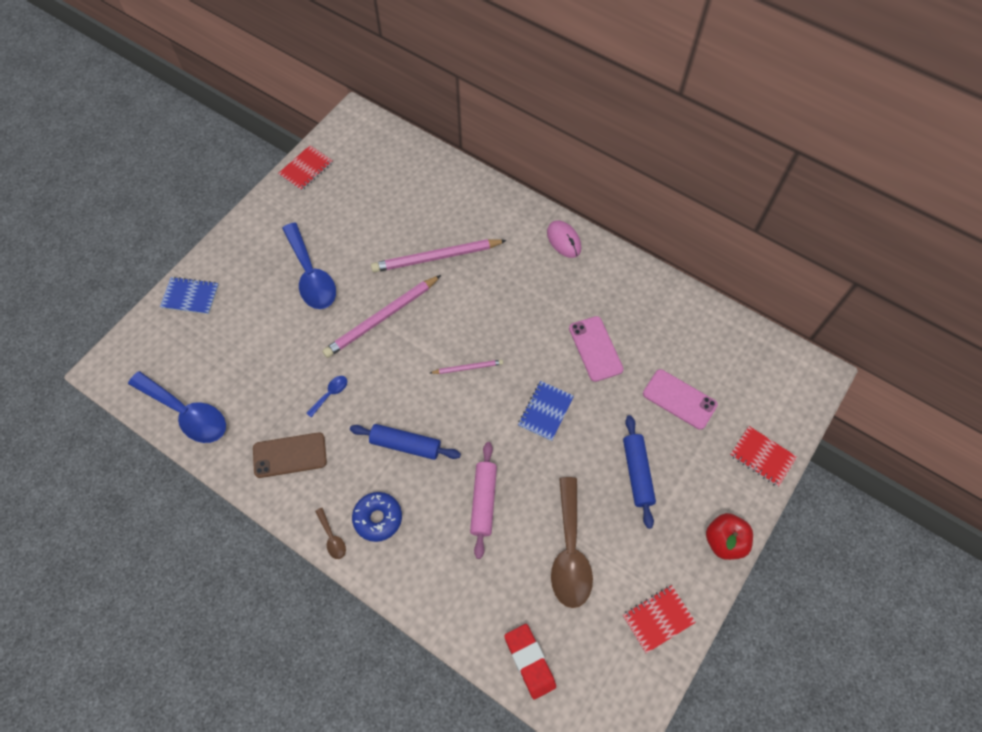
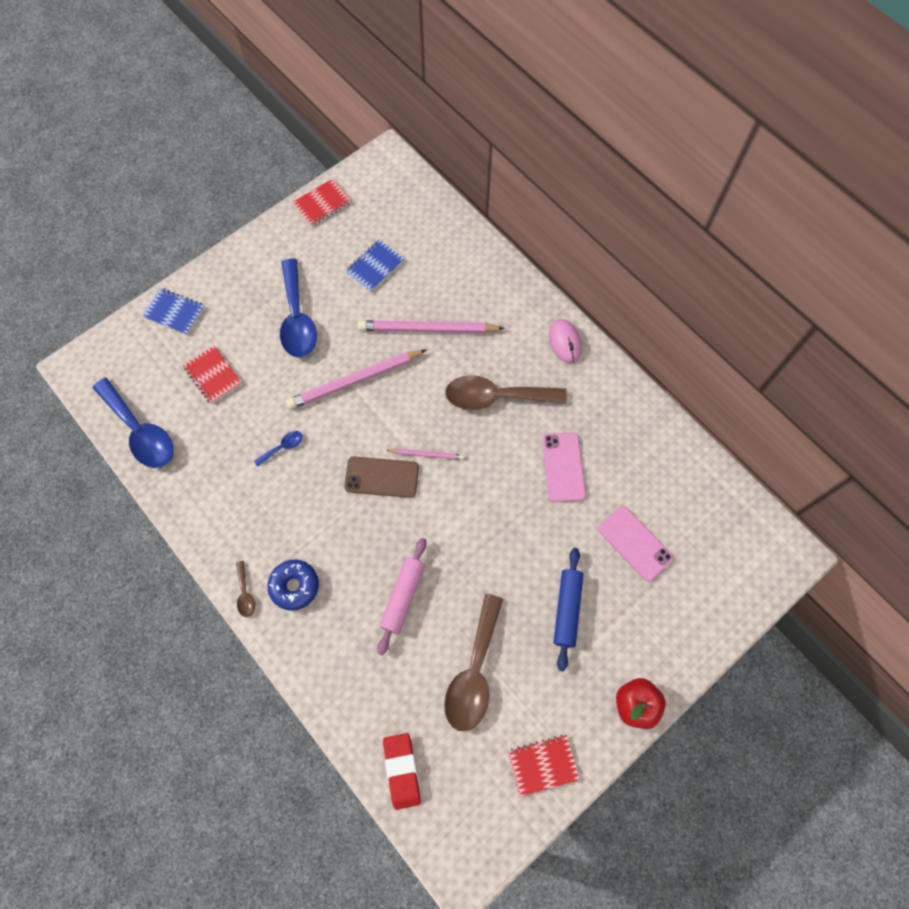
camera: 15 degrees right, 5 degrees up
(290, 455) = (227, 499): brown phone -> brown phone (381, 477)
(405, 445) = (342, 518): blue rolling pin -> none
(516, 302) = (495, 397): none -> brown spoon
(545, 411) = (492, 520): blue notebook -> blue notebook (375, 267)
(762, 457) = (703, 627): red notebook -> red notebook (213, 375)

